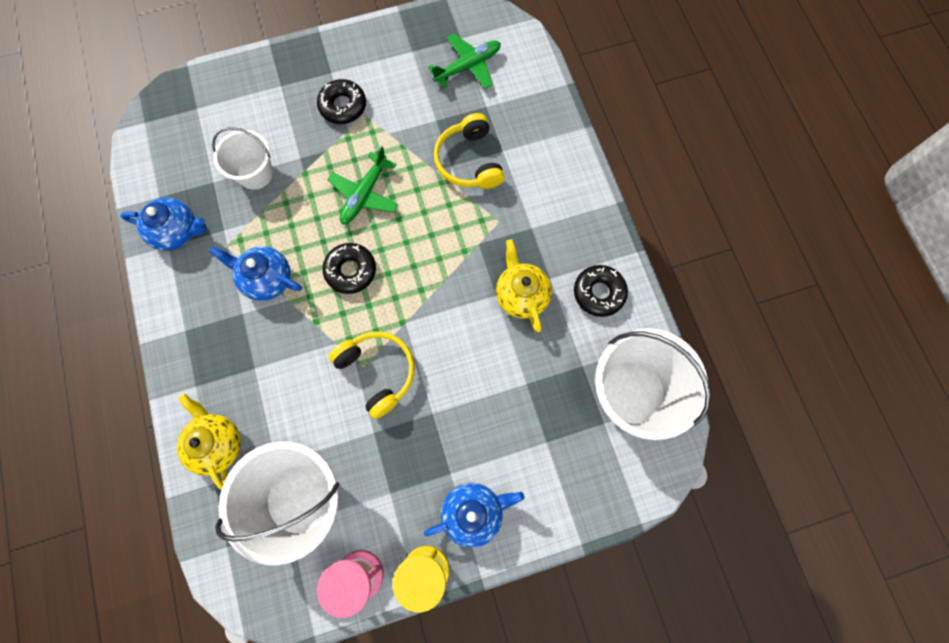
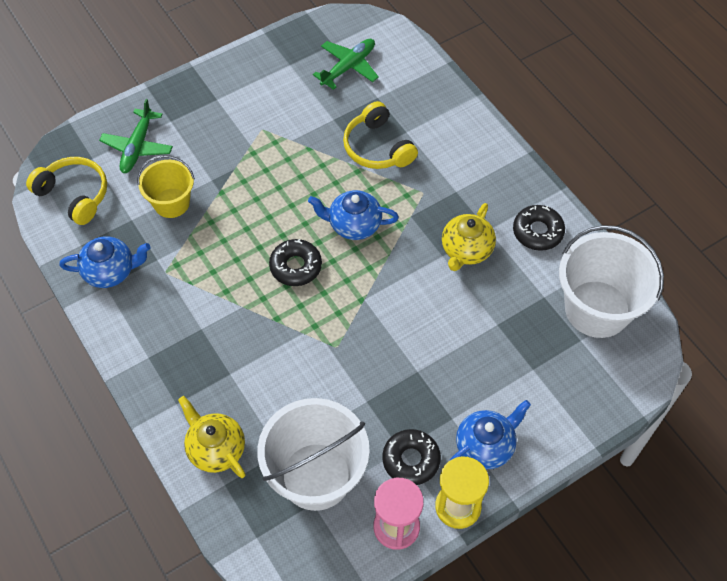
camera: 15 degrees left, 15 degrees down
(255, 173) = (171, 203): white bucket -> yellow bucket
(266, 279) = (215, 293): blue teapot -> blue teapot (354, 225)
(343, 106) = (238, 126): black donut -> black donut (411, 460)
(365, 194) = (286, 197): green plane -> green plane (138, 146)
(377, 372) = (352, 348): yellow headphones -> yellow headphones (74, 195)
(521, 295) = (466, 250): yellow teapot -> yellow teapot turned 120 degrees counterclockwise

